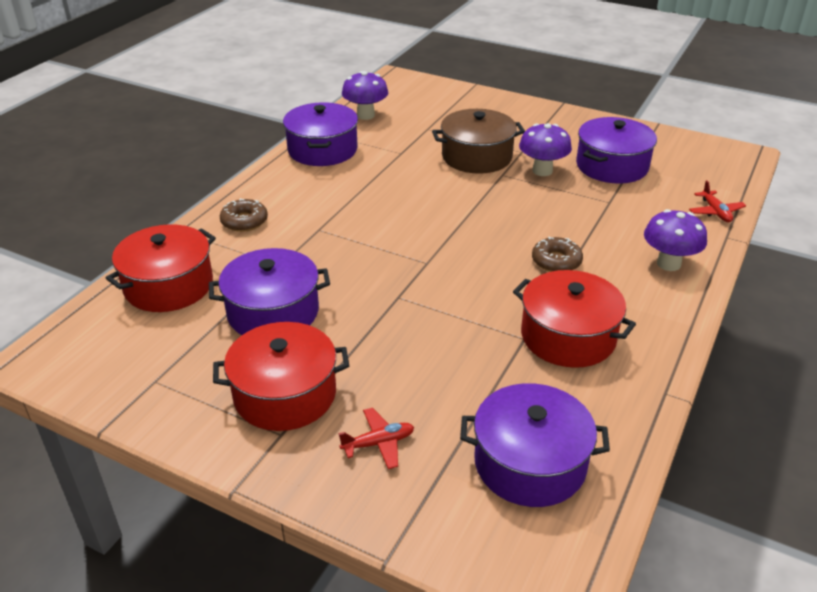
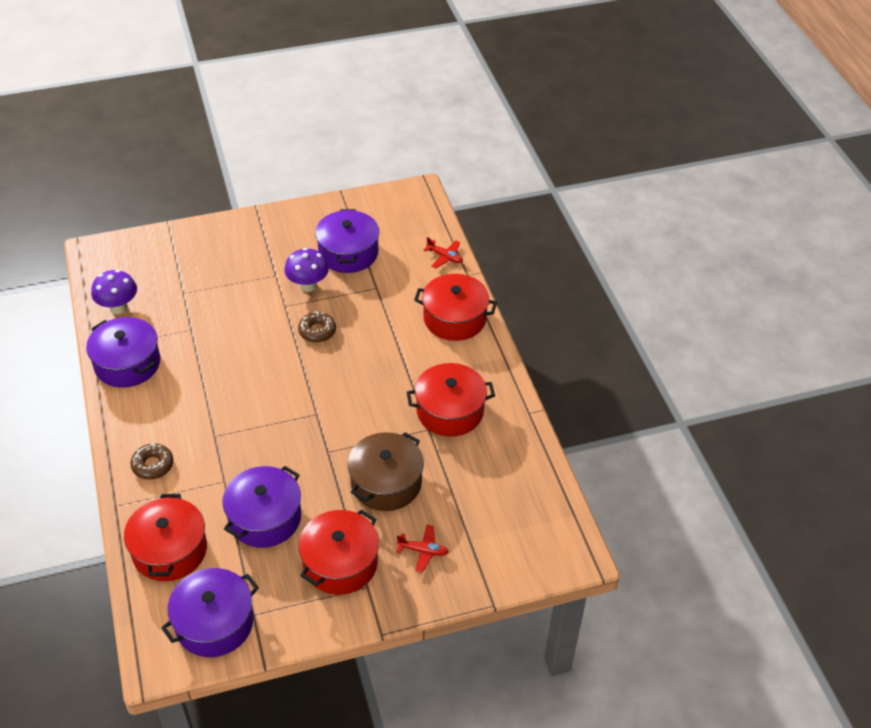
camera: 45 degrees left, 10 degrees up
(378, 443) = (423, 551): red plane -> red plane turned 75 degrees clockwise
(477, 157) = (250, 299): brown pot -> brown pot (386, 483)
(530, 463) = (505, 503): purple pot -> purple pot (214, 623)
(556, 261) = (391, 359): brown donut -> brown donut (317, 331)
(668, 264) = (454, 318): purple mushroom -> red pot

